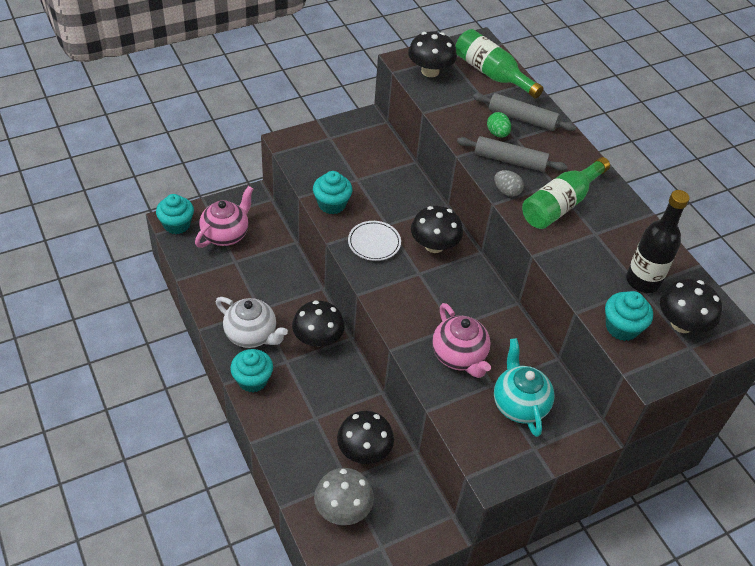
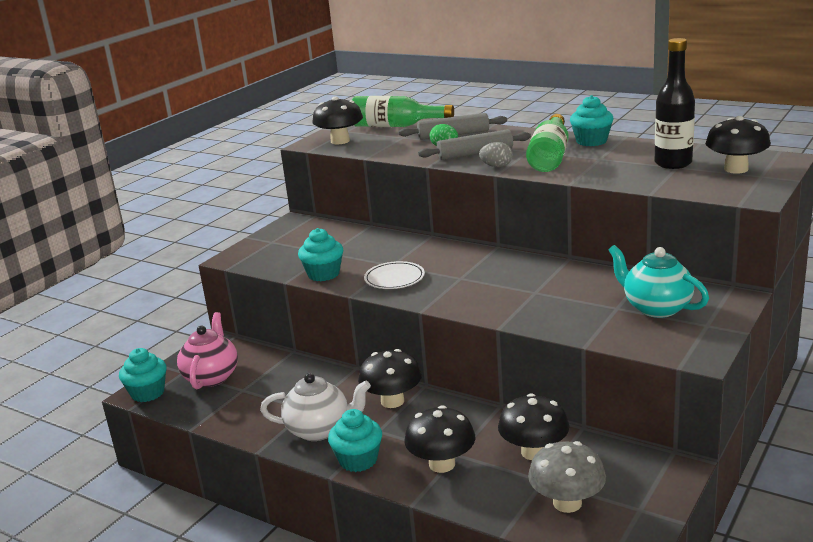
camera: 25 degrees left, 25 degrees down
(434, 245) = (452, 259): black mushroom -> black mushroom (442, 464)
(459, 356) = (564, 305): pink teapot -> none
(622, 327) = (696, 187): turquoise cupcake -> turquoise cupcake (591, 141)

